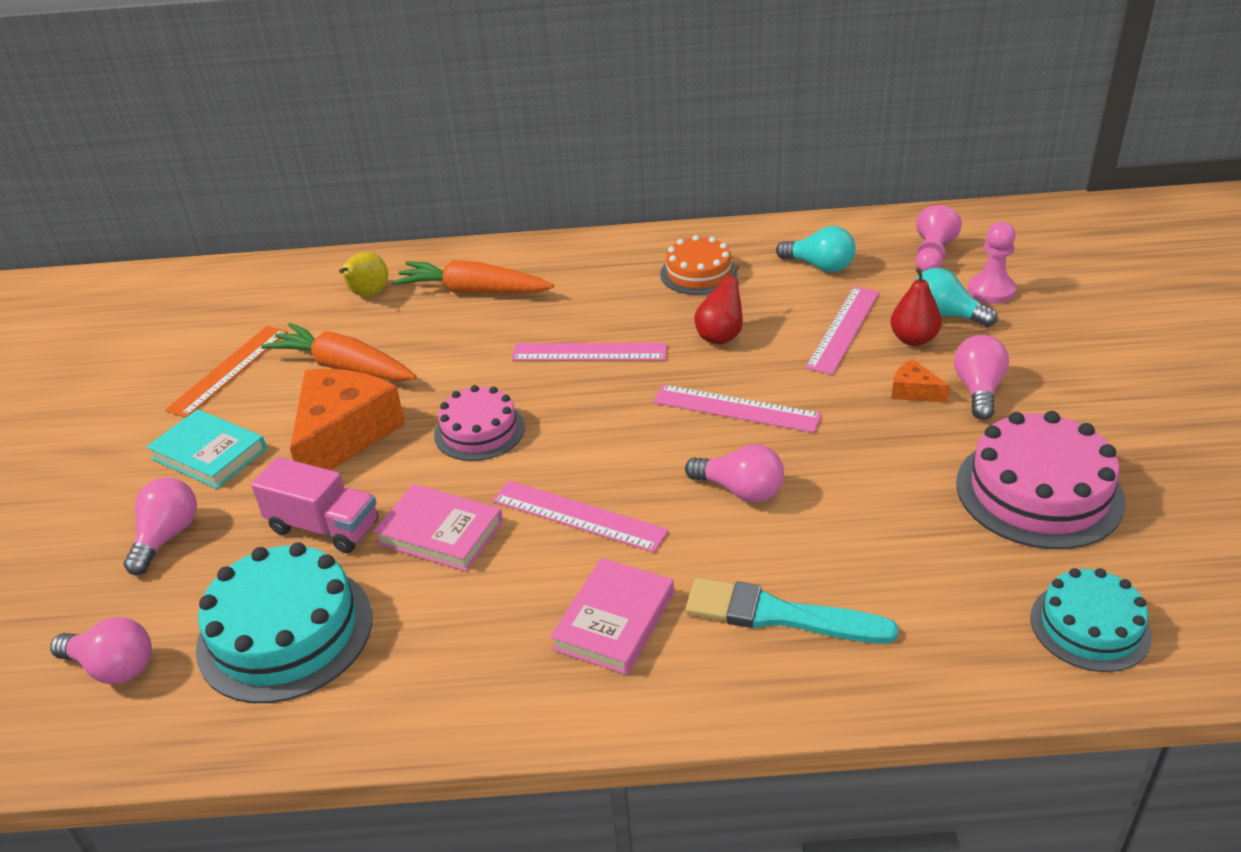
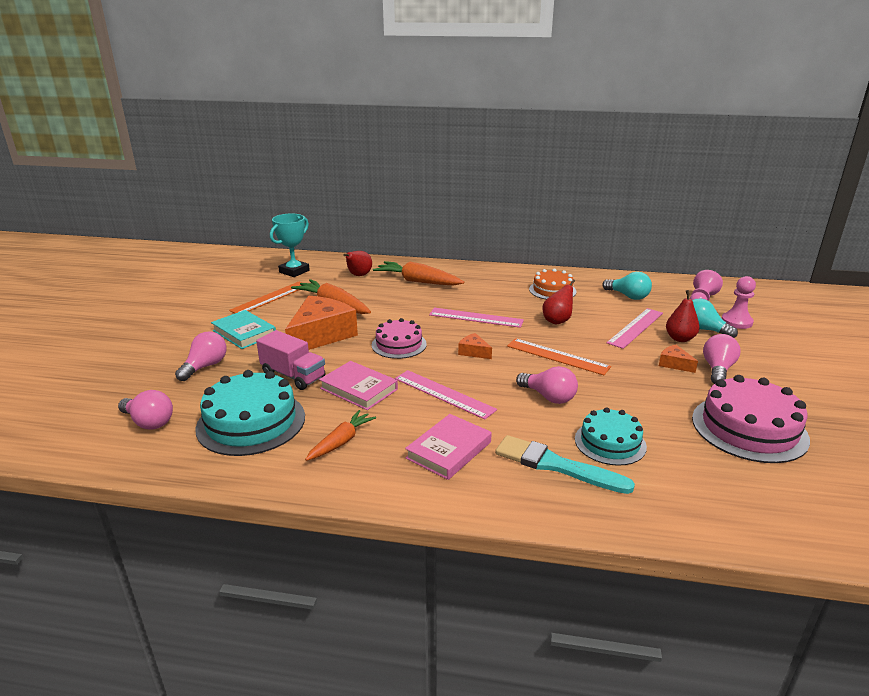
camera: 10 degrees right, 10 degrees down
(251, 304) = (294, 271): none -> turquoise trophy
(368, 295) = (358, 275): yellow pear -> red pear
(443, 639) = (341, 442): none -> orange carrot
(604, 424) = (473, 352): none -> orange cheese
(736, 409) = (557, 356): pink ruler -> orange ruler
(1090, 626) = (772, 509): turquoise cake -> turquoise cake (610, 442)

